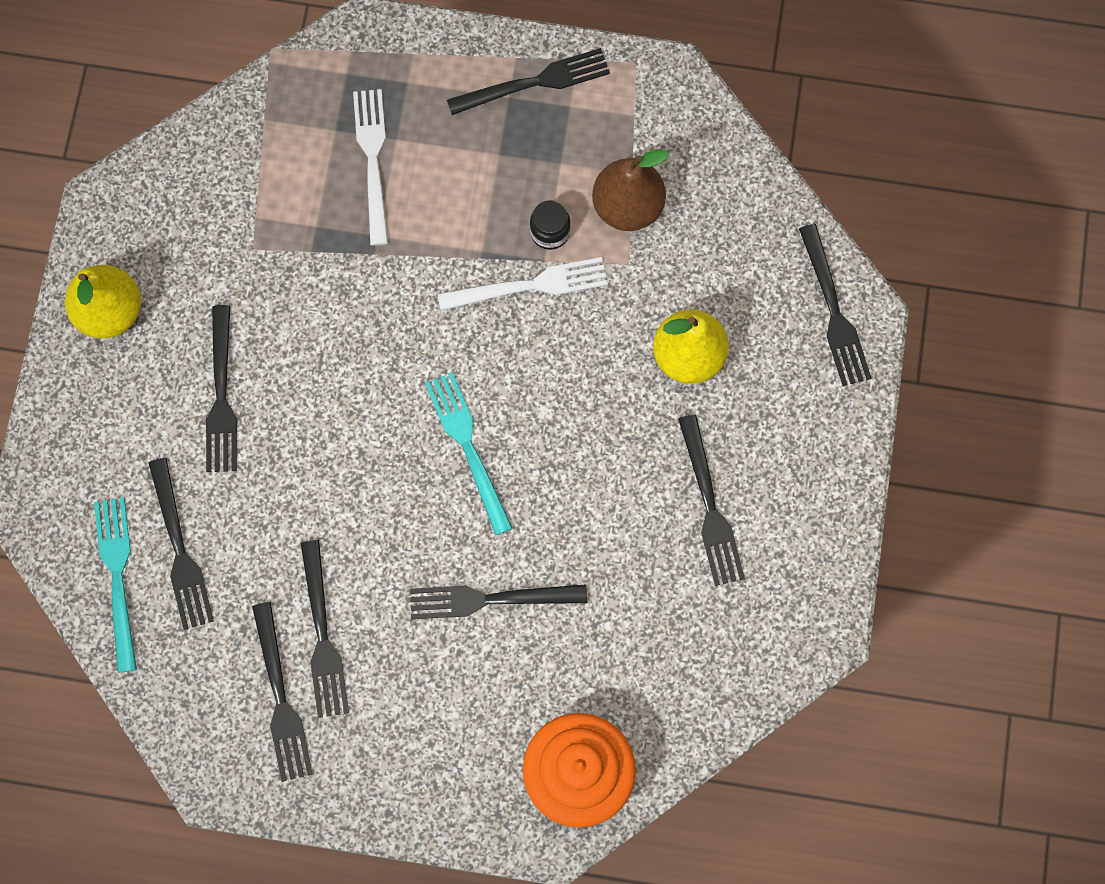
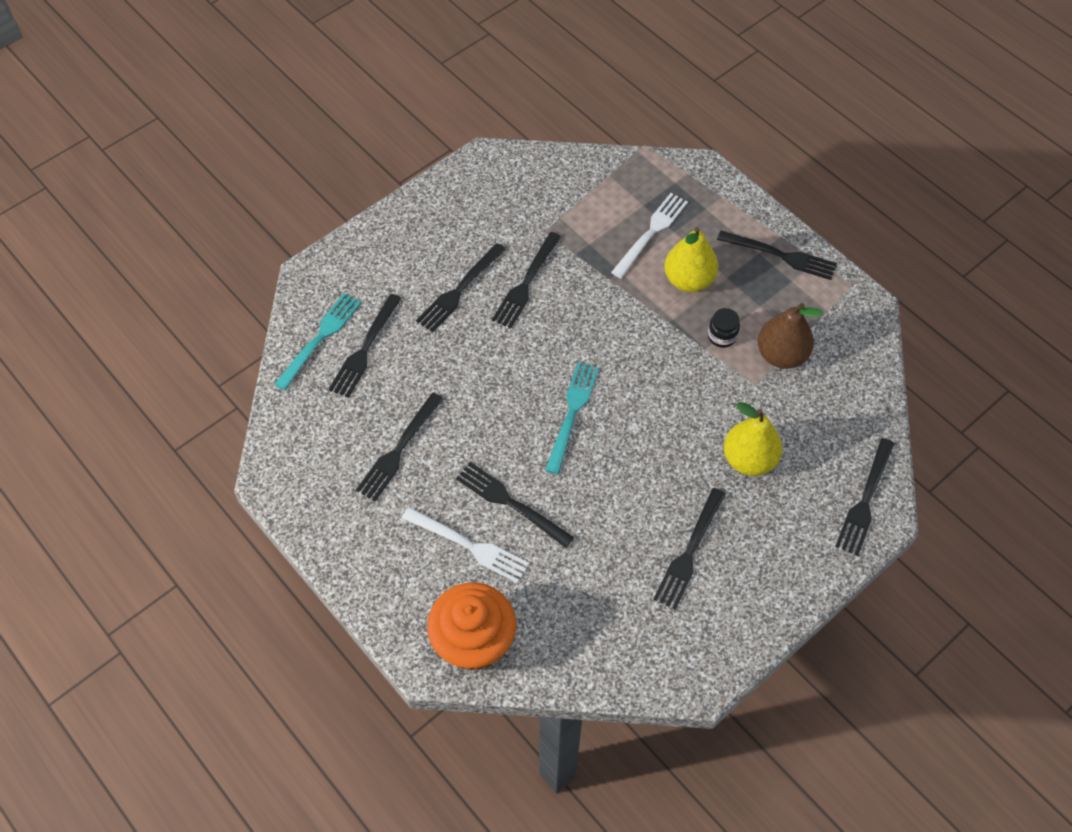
camera: 40 degrees right, 15 degrees down
(110, 312) = (440, 210): yellow pear -> yellow pear (688, 280)
(281, 700) = (345, 465): black fork -> black fork (526, 284)
(531, 285) = (686, 356): white fork -> white fork (470, 546)

